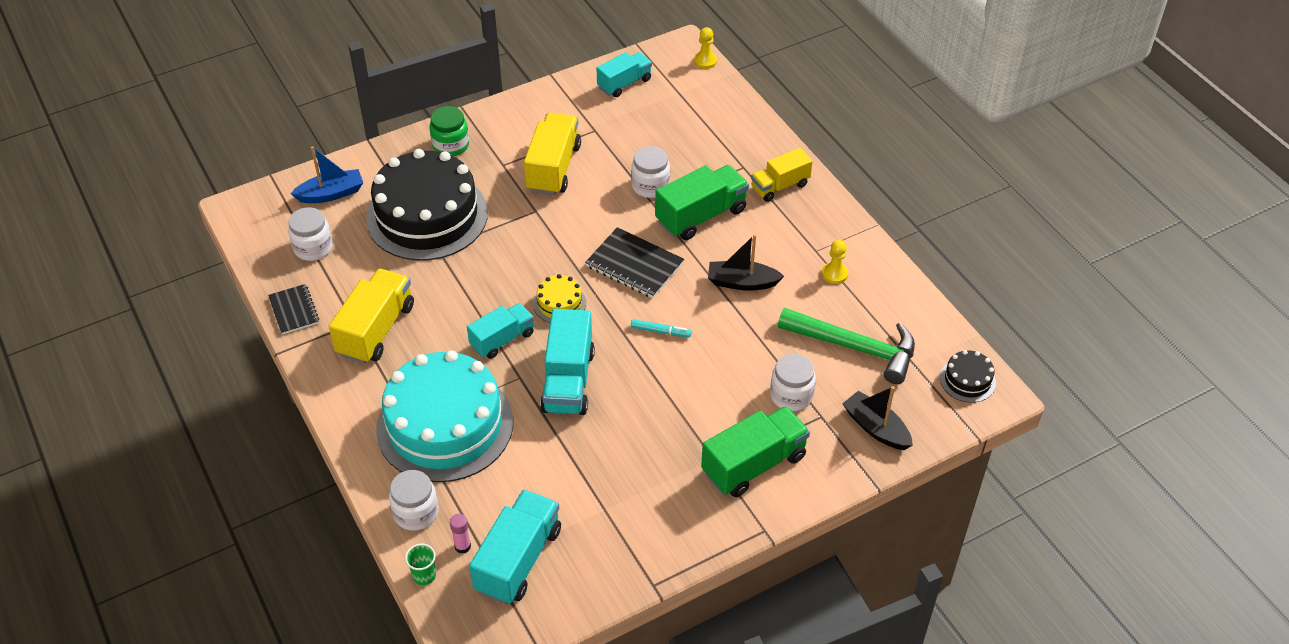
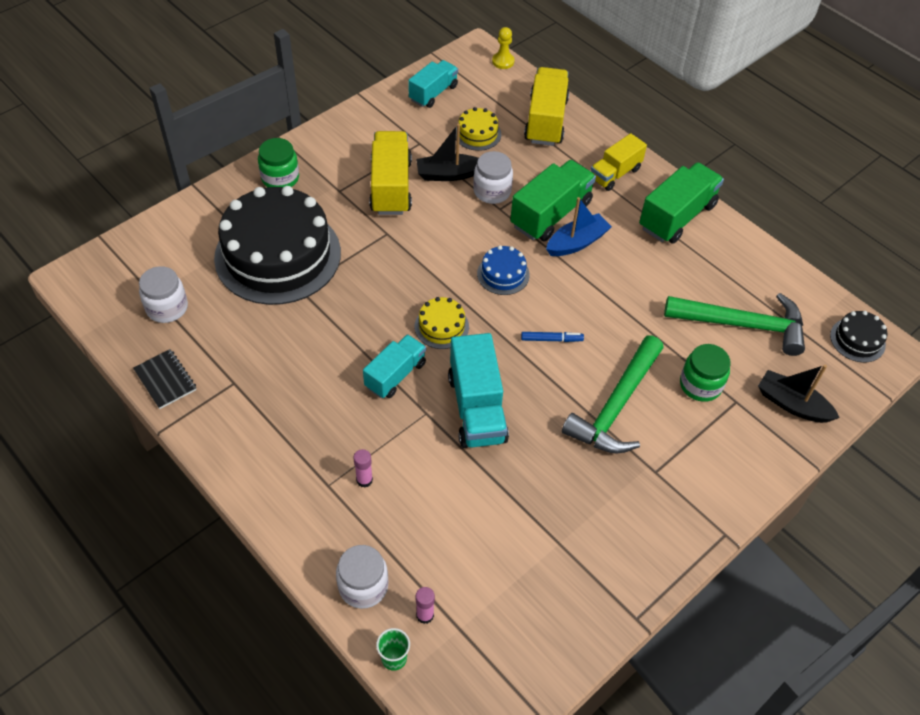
camera: 15 degrees left, 5 degrees up
(331, 194) = (170, 246): blue boat -> blue boat (577, 242)
(376, 330) = (260, 387): yellow truck -> yellow truck (546, 121)
(445, 425) = (364, 480): turquoise cake -> pink glue stick
(518, 560) = (488, 618): turquoise truck -> none
(634, 265) = (503, 274): black notebook -> blue cake
(655, 129) = (477, 134): none -> yellow cake
(660, 331) = (551, 339): turquoise marker -> blue marker
(701, 401) = (616, 407): none -> green hammer
(742, 282) = (613, 276): black boat -> black boat (448, 174)
(754, 464) = (690, 465): green truck -> green truck (677, 216)
(791, 395) = (700, 385): white jar -> green jar
(834, 274) = (697, 253): yellow pawn -> none

